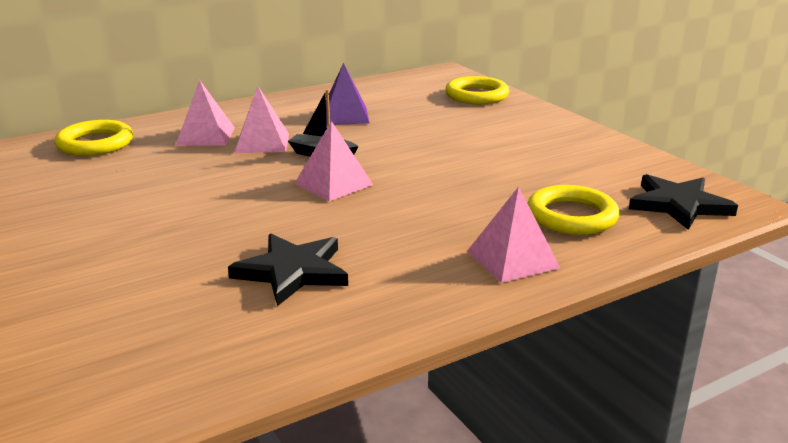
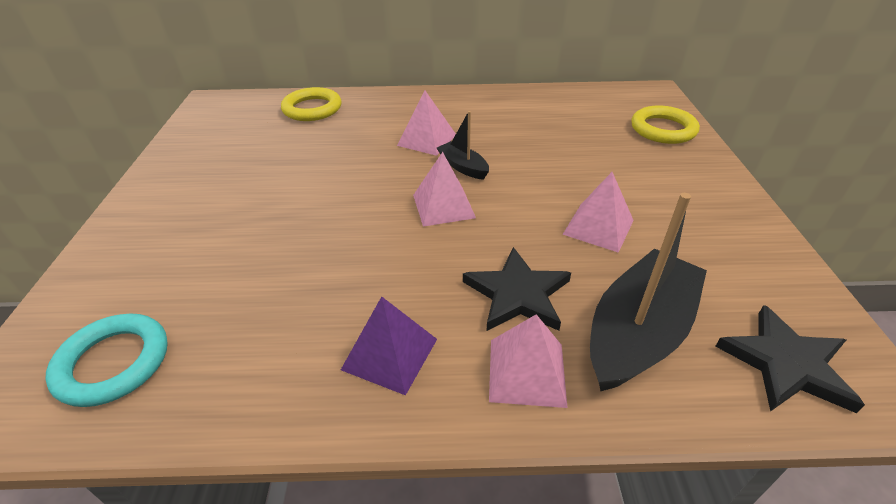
camera: 30 degrees right, 15 degrees up
(114, 370) = (113, 363): none -> turquoise ring
(205, 136) = (392, 120): pink pyramid -> pink pyramid (598, 227)
(292, 272) = (324, 304): black star -> black star (517, 294)
(345, 116) = (519, 125): purple pyramid -> purple pyramid (390, 354)
(571, 216) = (638, 333): yellow ring -> black boat

